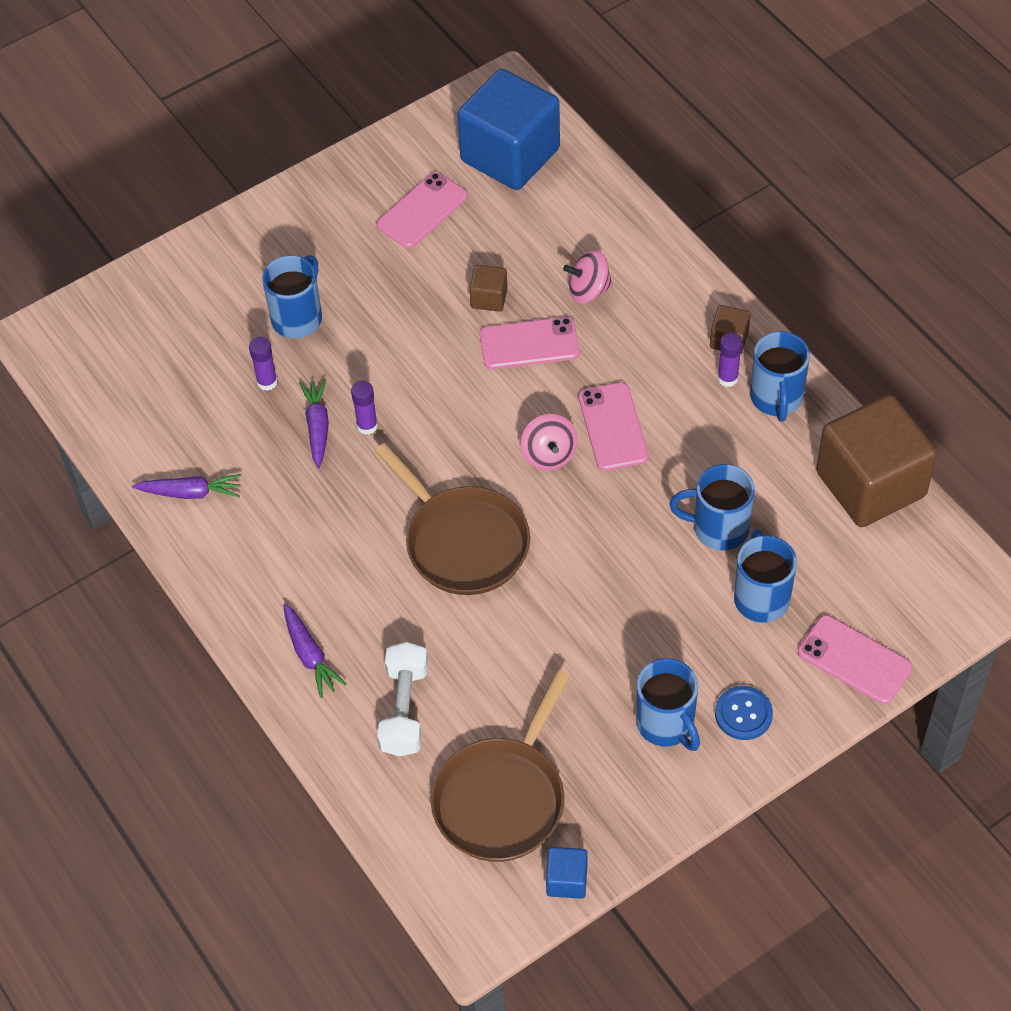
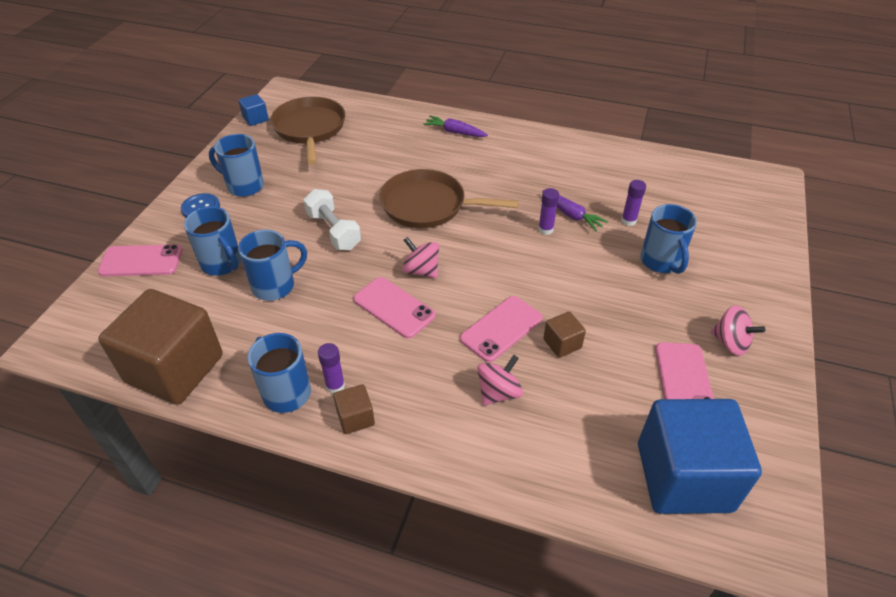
camera: 140 degrees right, 10 degrees down
(190, 492) = (594, 158): purple carrot -> none
(342, 213) = (730, 343): none -> pink spinning top
(404, 709) = (388, 135): white dumbbell -> white dumbbell (334, 231)

